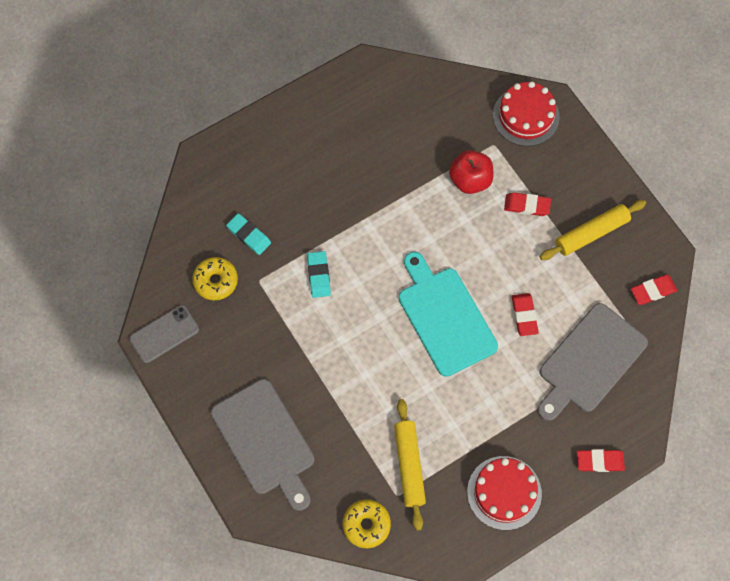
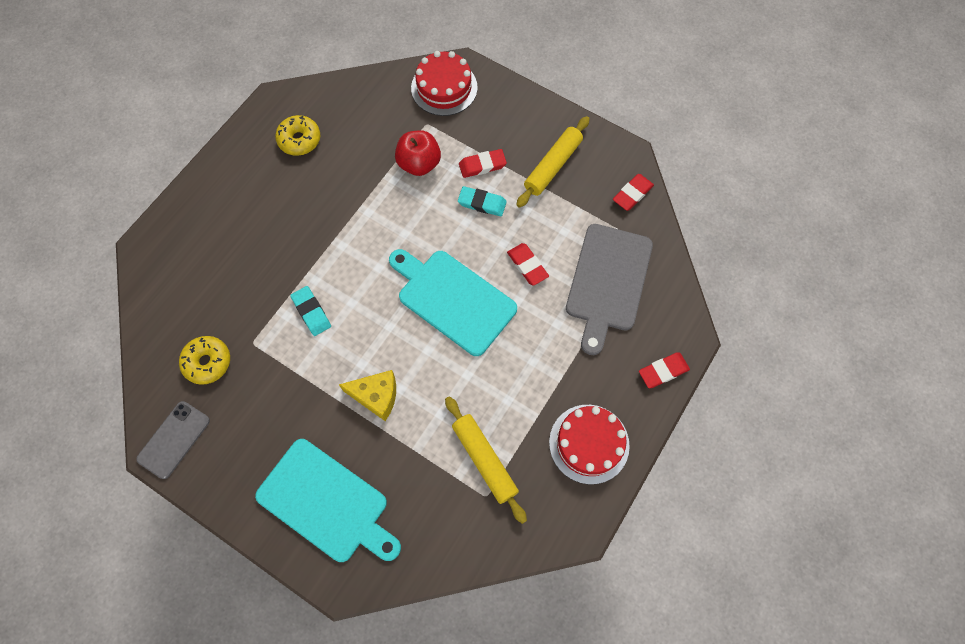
camera: 25 degrees left, 0 degrees up
(249, 235) = (223, 303): turquoise eraser -> turquoise eraser (482, 203)
(265, 441) = (327, 503): grey cutting board -> turquoise cutting board
(342, 372) = (376, 396): none -> yellow cheese
(366, 525) = (469, 541): yellow donut -> yellow donut (299, 140)

